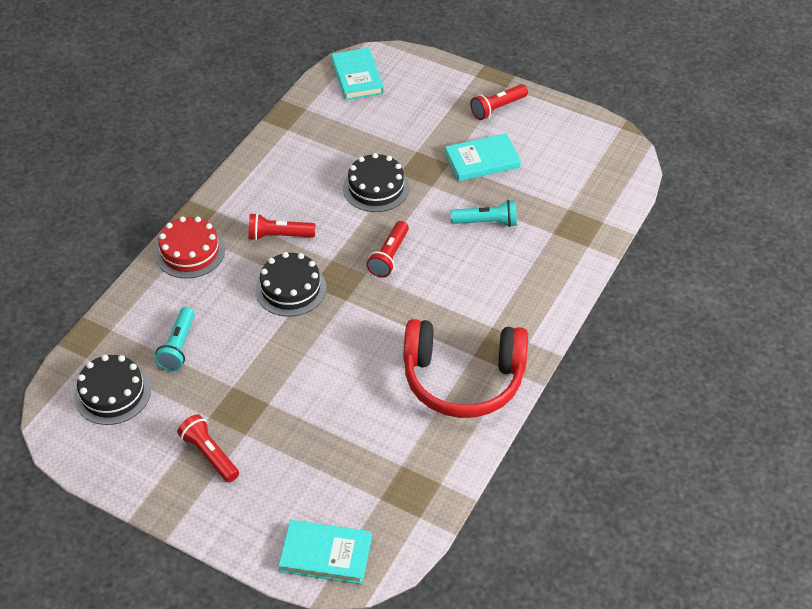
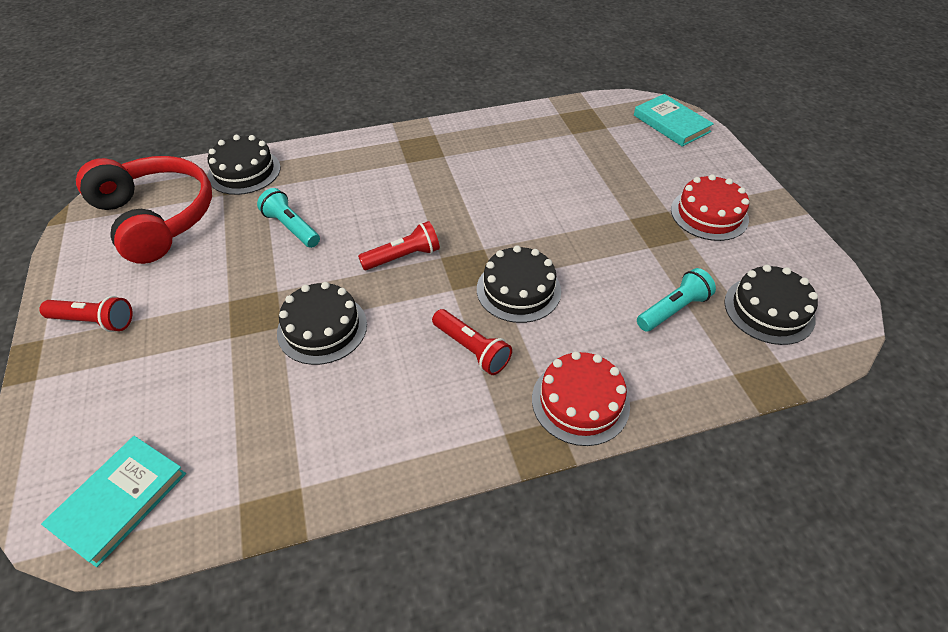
camera: 135 degrees left, 0 degrees up
(210, 455) = (709, 214): red flashlight -> red cake
(463, 379) = (471, 148): red headphones -> red headphones (156, 218)
(482, 160) = (202, 280): turquoise book -> none
(586, 232) = (244, 171): none -> black cake

